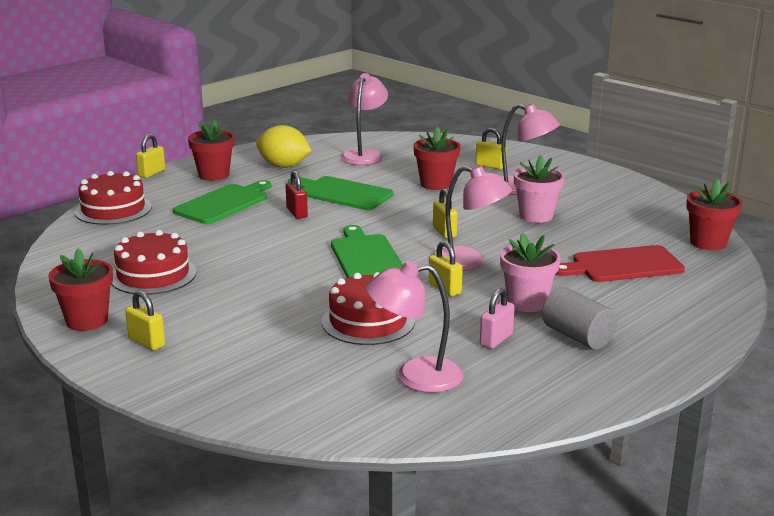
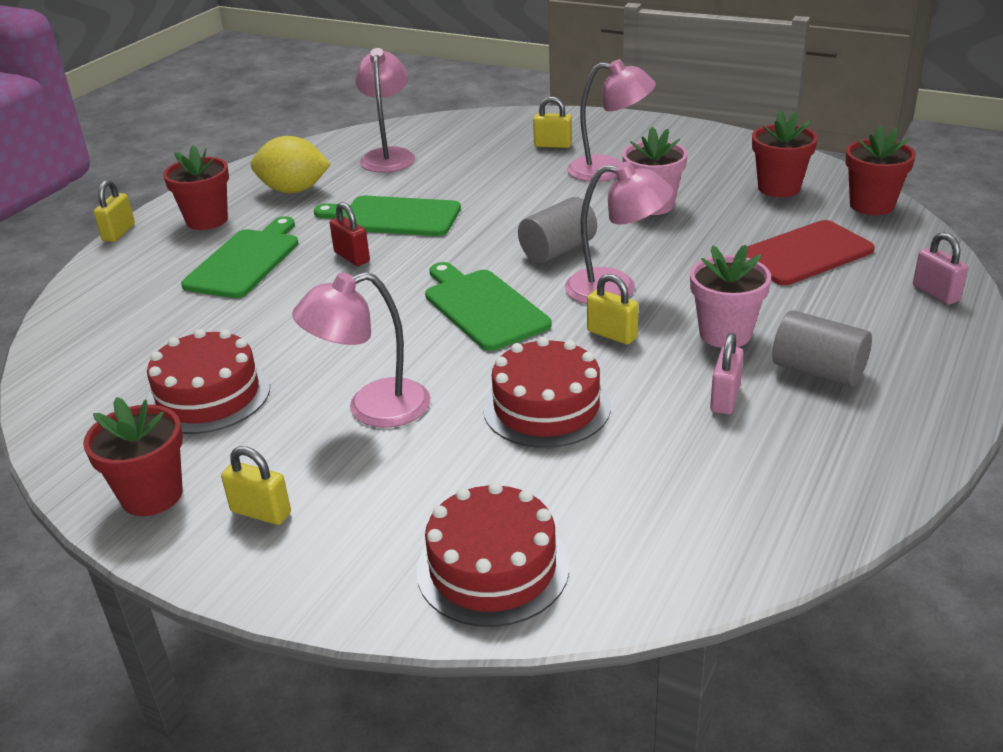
camera: 15 degrees left, 10 degrees up
(113, 209) = (94, 300): red cake -> red cake (493, 568)
(415, 376) = (662, 481): pink lamp -> pink lamp (372, 408)
(436, 184) = (503, 182): red flower pot -> red flower pot (779, 188)
(444, 232) = (557, 250): yellow padlock -> grey cylinder
(709, 306) = (936, 293): none -> pink padlock

